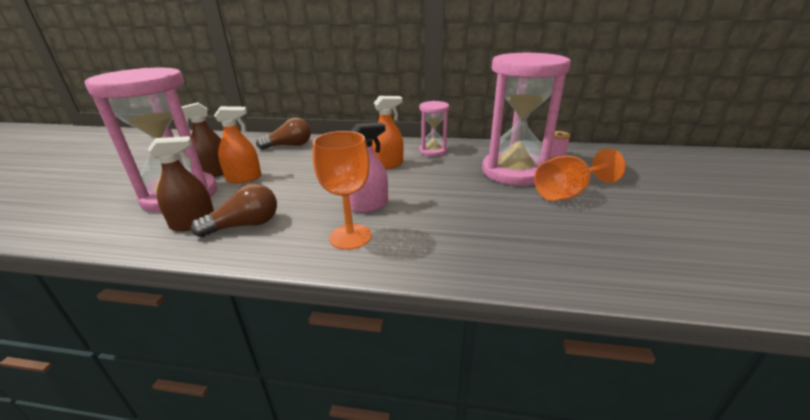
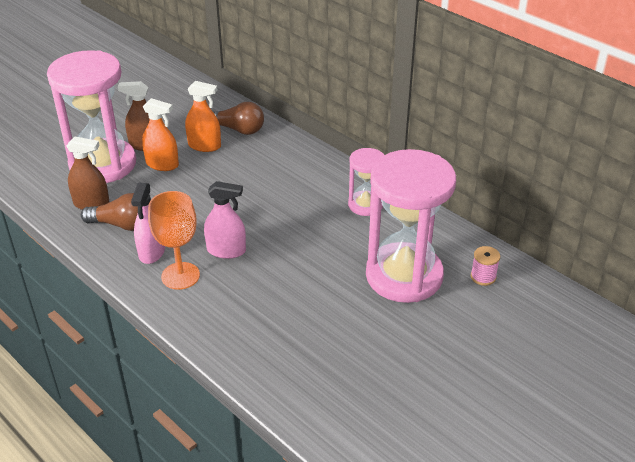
camera: 35 degrees right, 10 degrees up
(300, 232) = (152, 252): none -> pink spray bottle
(387, 165) = (297, 205): orange spray bottle -> orange spray bottle (204, 146)
(568, 193) = (412, 328): orange goblet -> none

